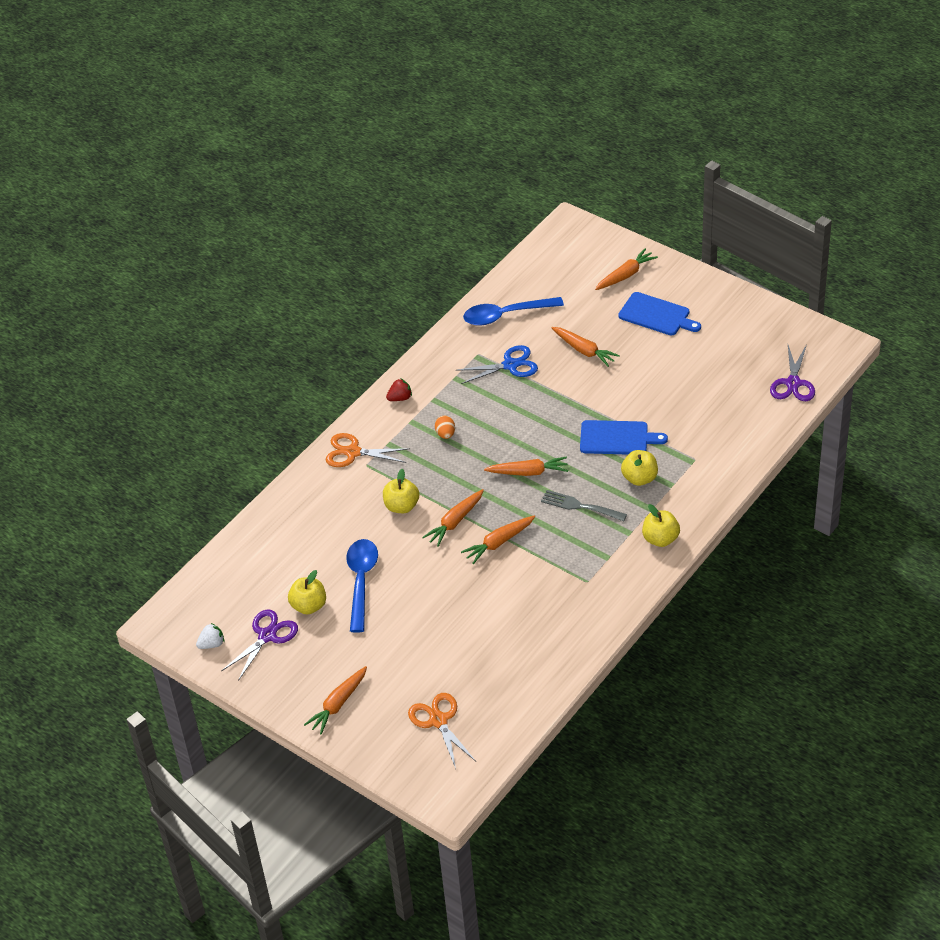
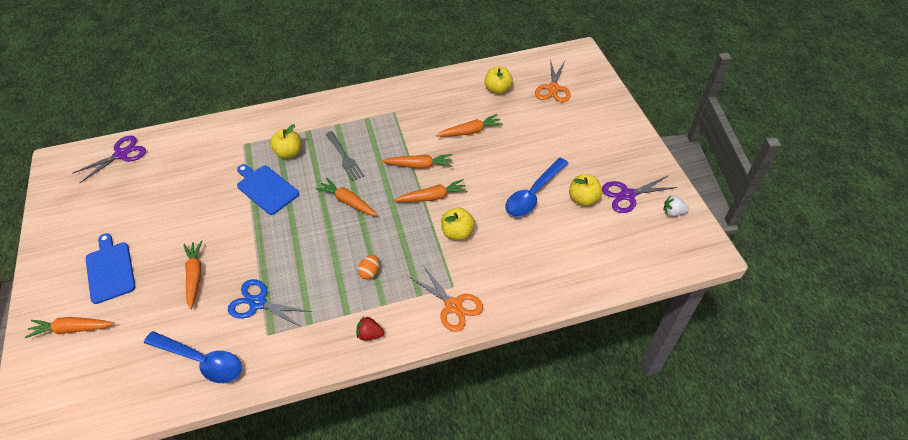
camera: 145 degrees left, 5 degrees up
(338, 704) = (607, 127): orange carrot -> orange carrot (470, 131)
(660, 539) = (325, 110): yellow apple -> yellow apple (498, 89)

